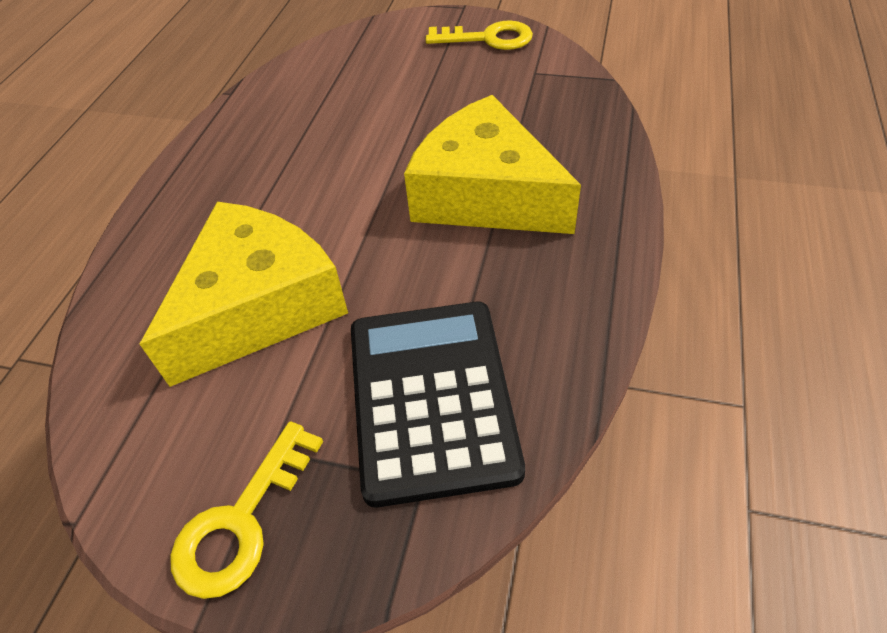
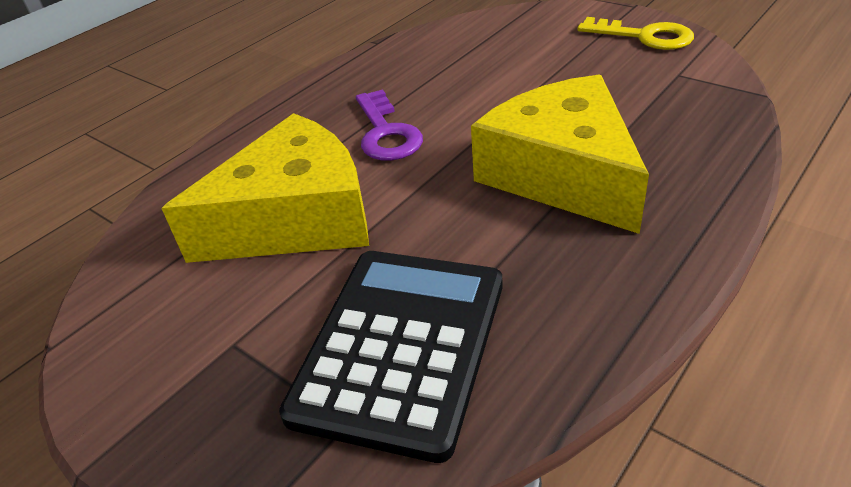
camera: 25 degrees right, 10 degrees down
(242, 520) = (171, 396): yellow key -> none
(298, 192) = (386, 133): none -> purple key

